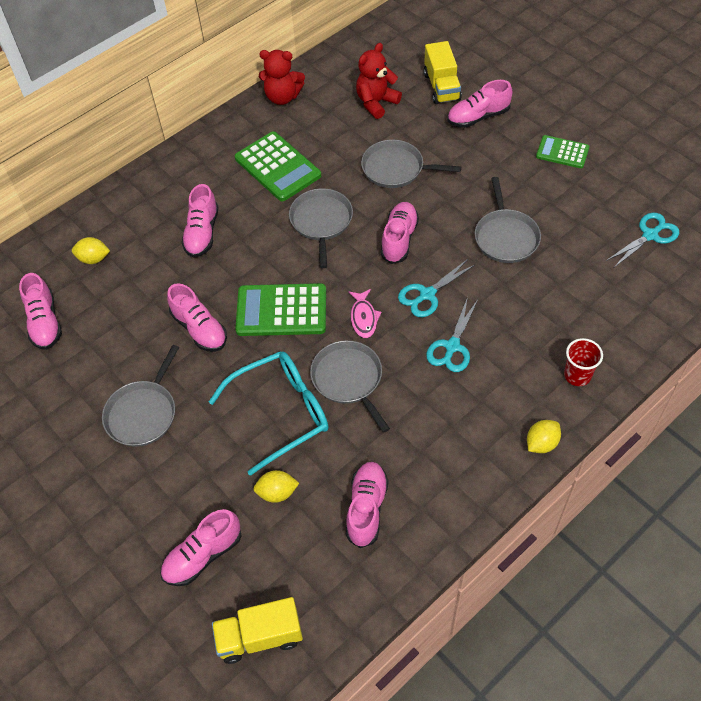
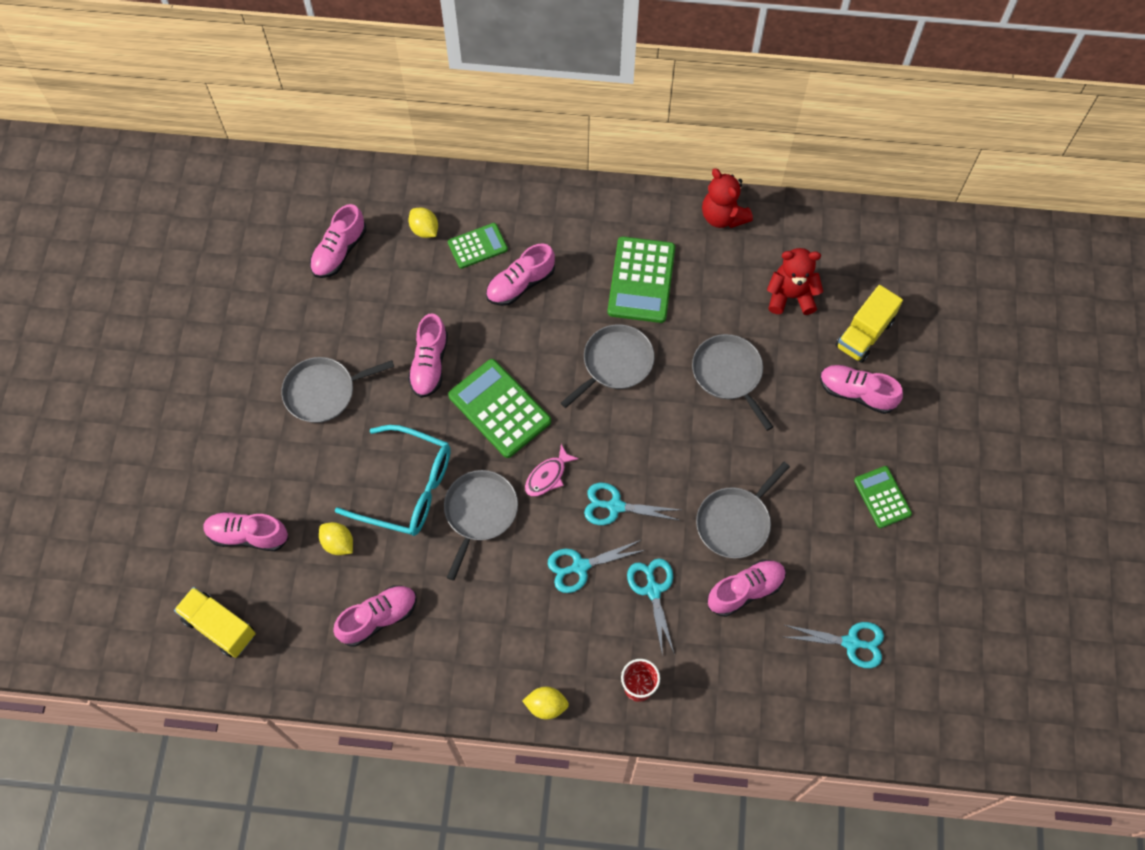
camera: 45 degrees right, 10 degrees up
(144, 237) = (477, 246): none -> green calculator
(399, 239) = (653, 438): pink shoe -> pink shoe (745, 590)
(511, 316) = (653, 590): none -> turquoise scissors

